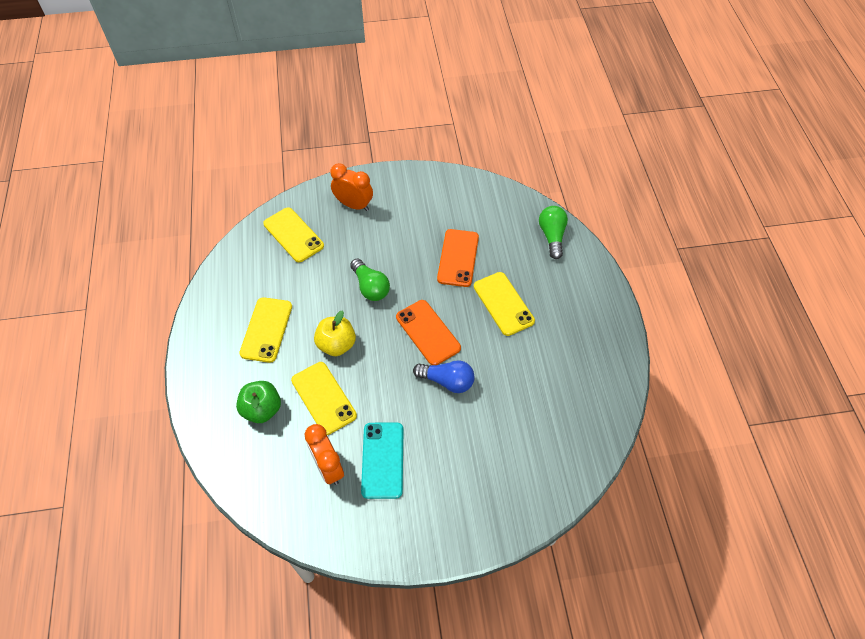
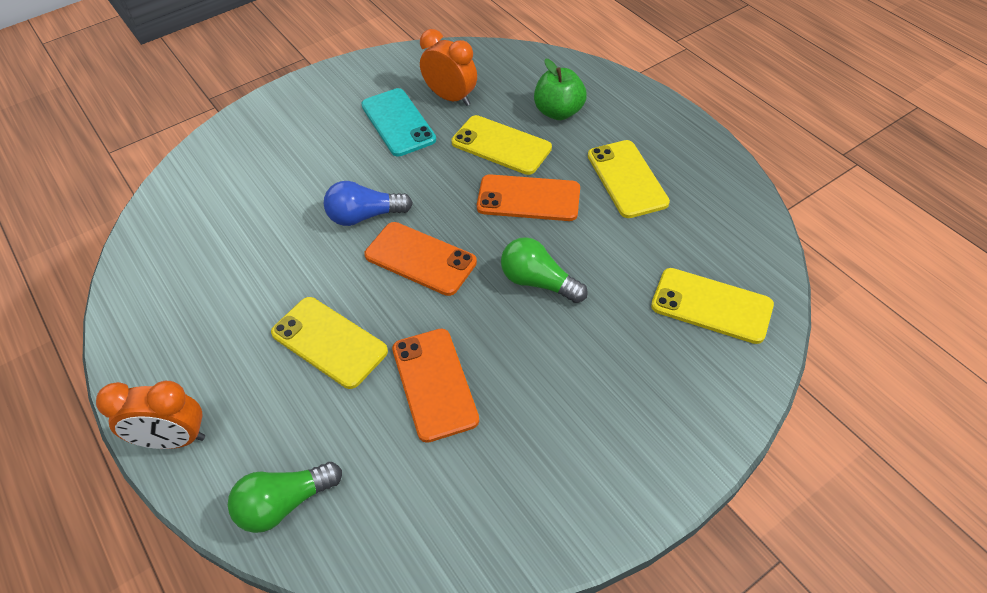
camera: 155 degrees right, 5 degrees down
(336, 344) = (528, 198): yellow apple -> orange phone
(354, 205) = (666, 399): orange clock -> orange clock (173, 439)
(552, 236) = (284, 503): green light bulb -> green light bulb turned 90 degrees clockwise

